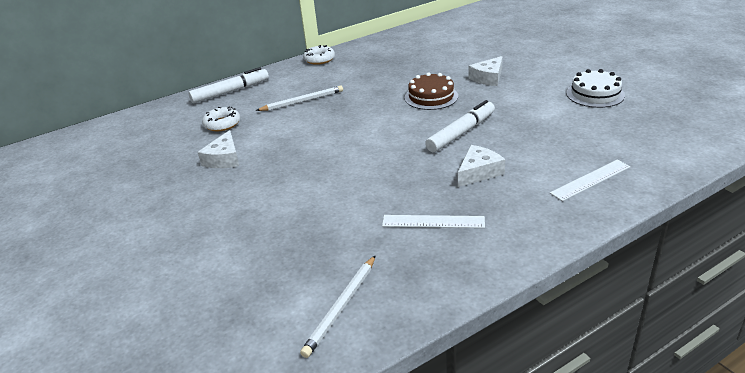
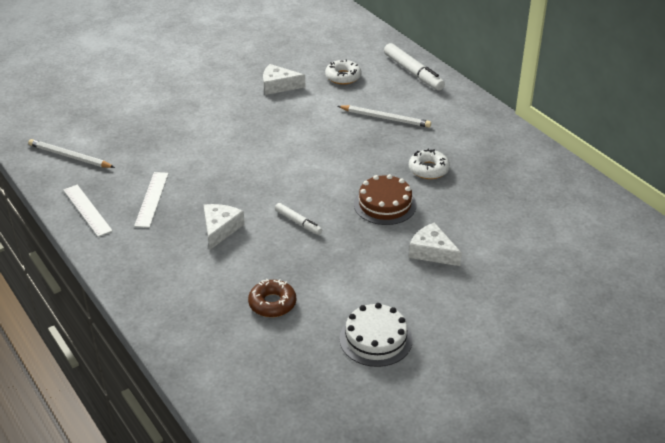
camera: 85 degrees right, 5 degrees up
(302, 101) = (385, 118): white pencil -> white pencil turned 45 degrees counterclockwise
(319, 59) = (495, 122): white donut -> white donut (428, 169)
(461, 132) = (298, 222): white marker -> white marker, size x0.56
(478, 172) = (220, 229): white cheese -> white cheese turned 120 degrees counterclockwise
(574, 137) = (272, 303): none -> brown donut
(590, 180) = (187, 301): white ruler -> white ruler (87, 210)

